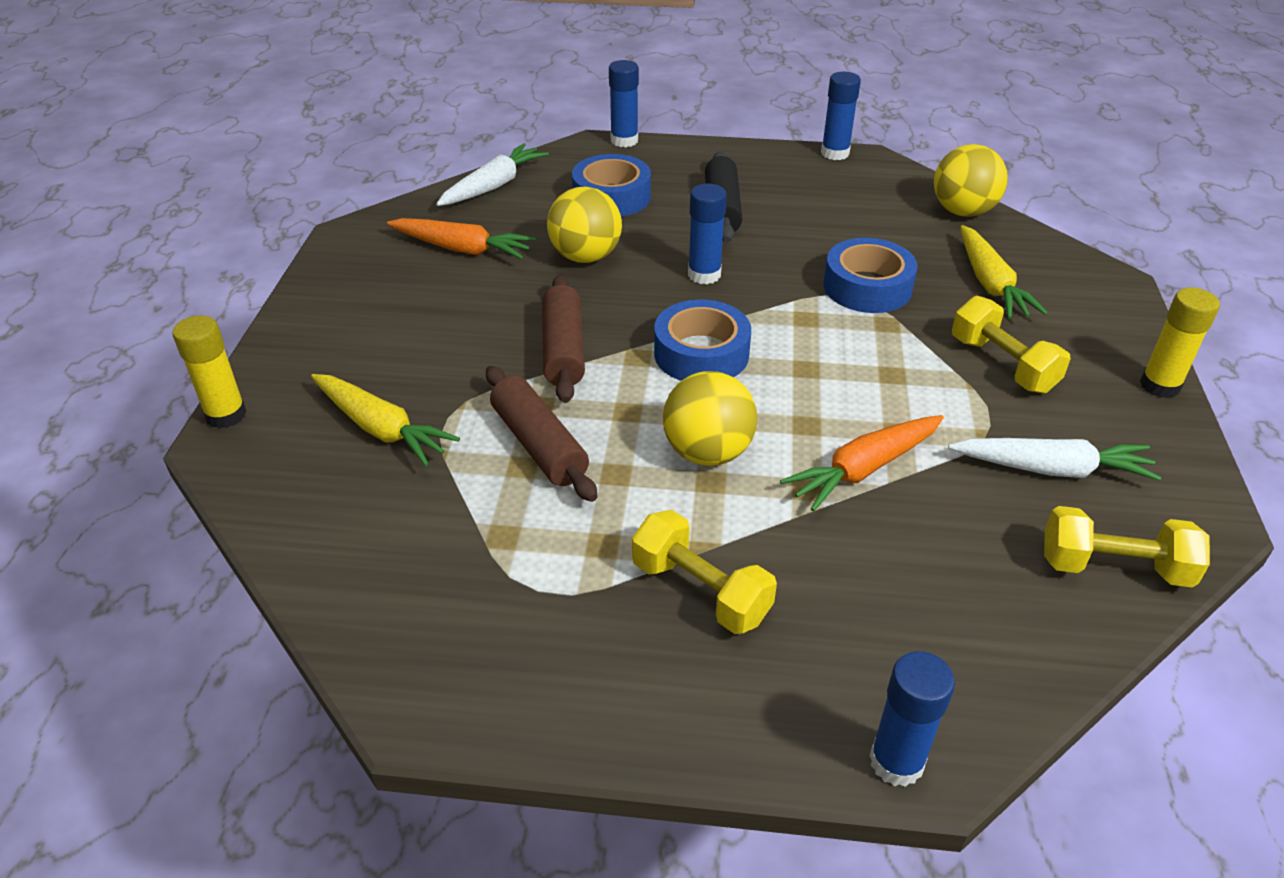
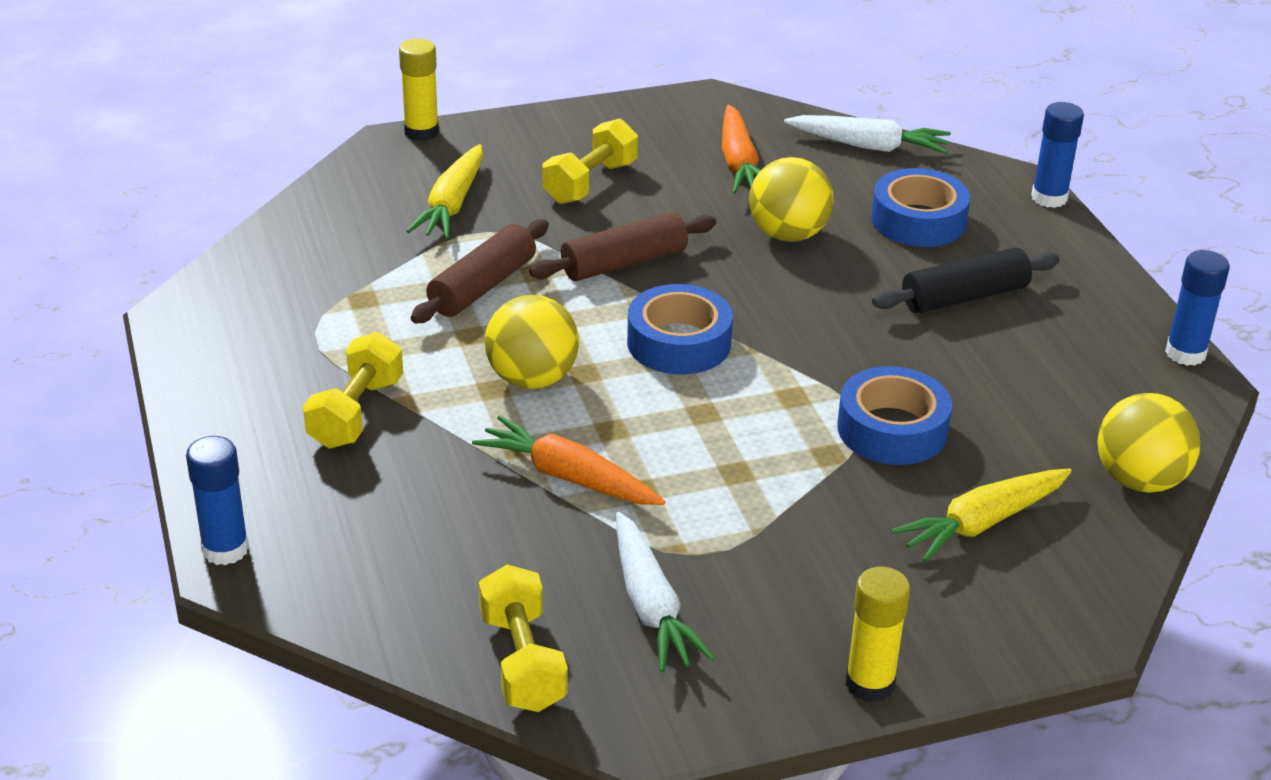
camera: 65 degrees right, 5 degrees down
(704, 275) = (819, 314): blue glue stick -> none
(1002, 365) = (816, 551): yellow dumbbell -> yellow dumbbell (590, 183)

